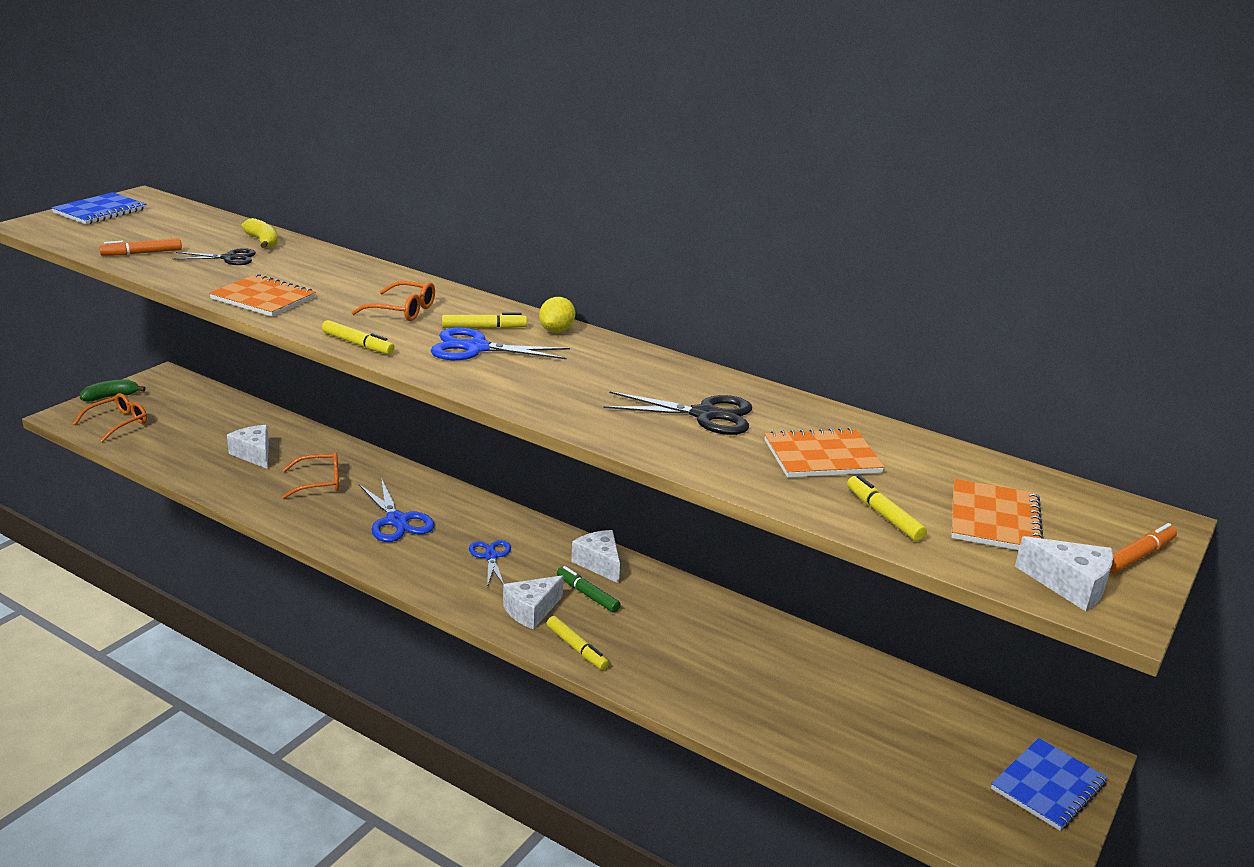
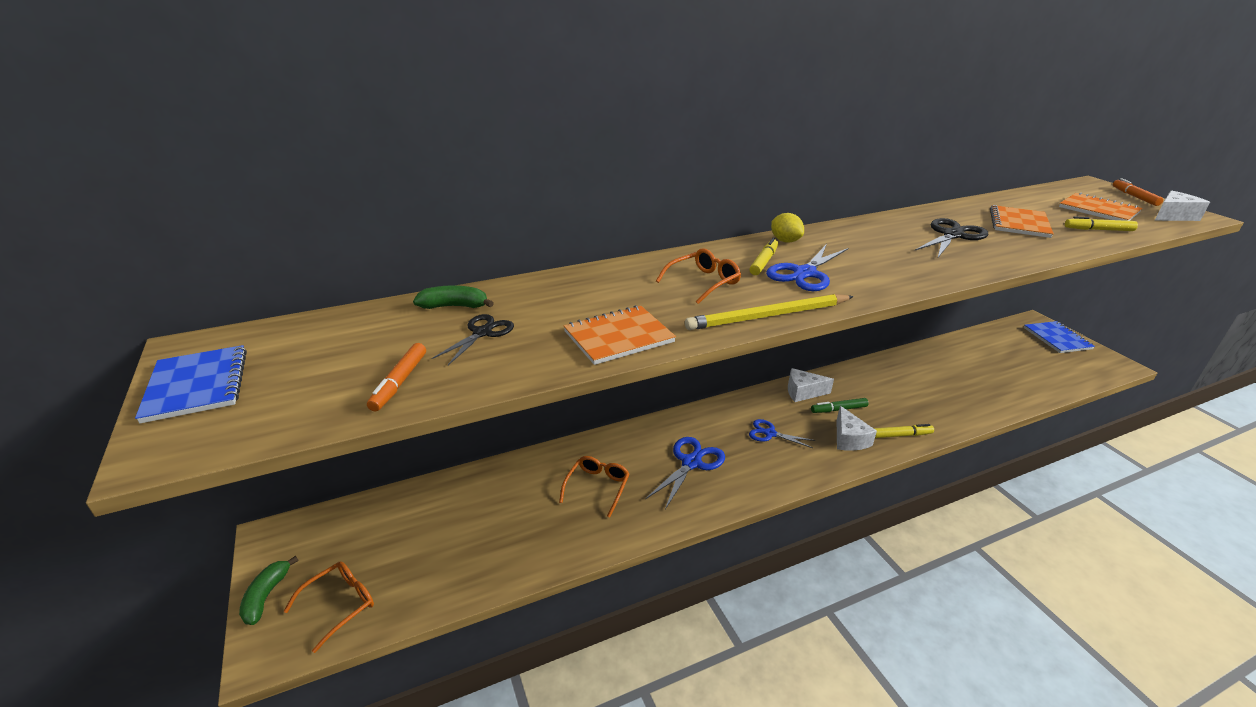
camera: 55 degrees left, 5 degrees up
(117, 423) = (339, 605): orange glasses -> orange glasses turned 60 degrees clockwise
(254, 454) = (511, 514): white cheese -> none
(263, 241) = (454, 306): yellow banana -> green banana
(358, 344) = (769, 316): yellow marker -> yellow pencil
(397, 521) = (691, 463): blue scissors -> blue scissors turned 60 degrees counterclockwise

